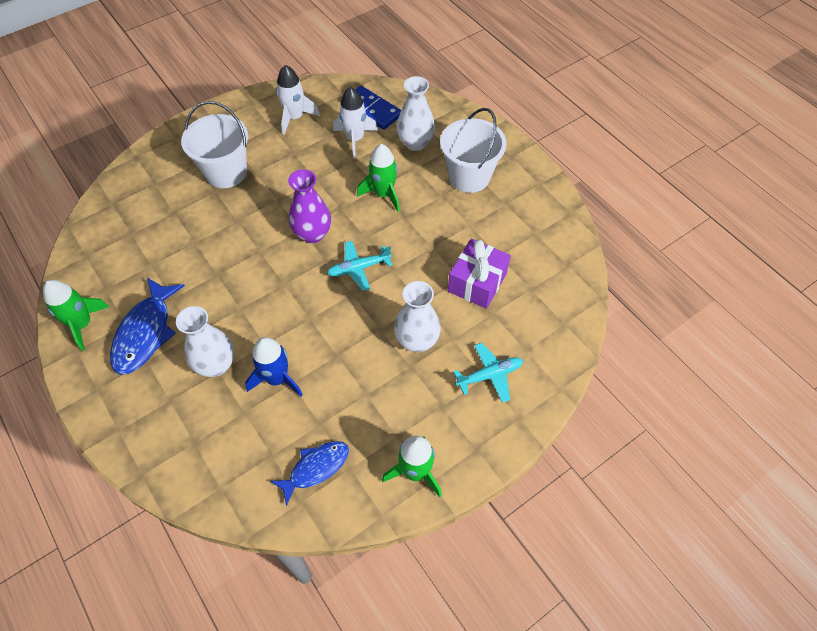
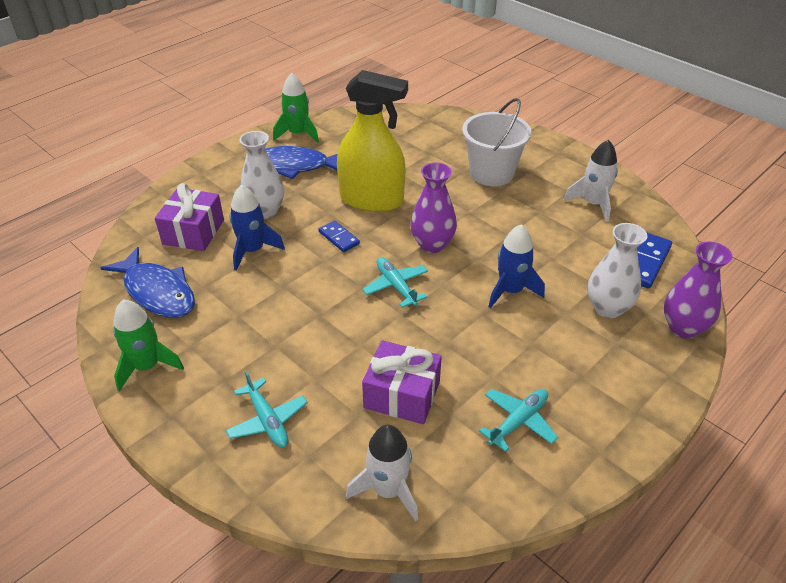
camera: 80 degrees right, 15 degrees down
(228, 435) = (193, 232): none -> purple gift
(232, 270) = (372, 200): none -> yellow spray bottle
(281, 303) = (339, 238): none -> blue domino
(315, 468) = (157, 292): blue fish -> blue fish, size x1.51
(355, 139) = (585, 255): white rocket -> white rocket (388, 490)
(383, 194) = (510, 291): green rocket -> blue rocket
(417, 341) = (307, 347): white vase -> none
(443, 110) = (683, 328): none -> purple vase
(469, 176) = (575, 368): white bucket -> none
(510, 219) = (518, 421): none -> turquoise plane

